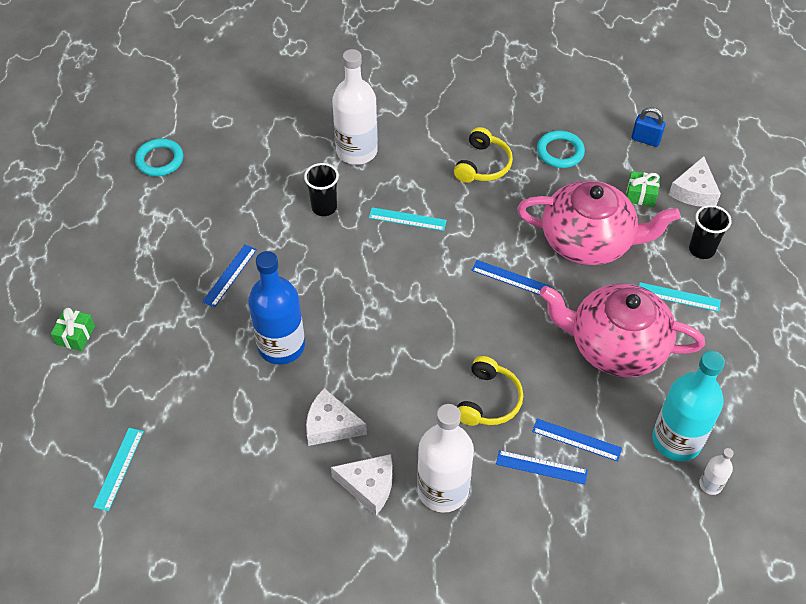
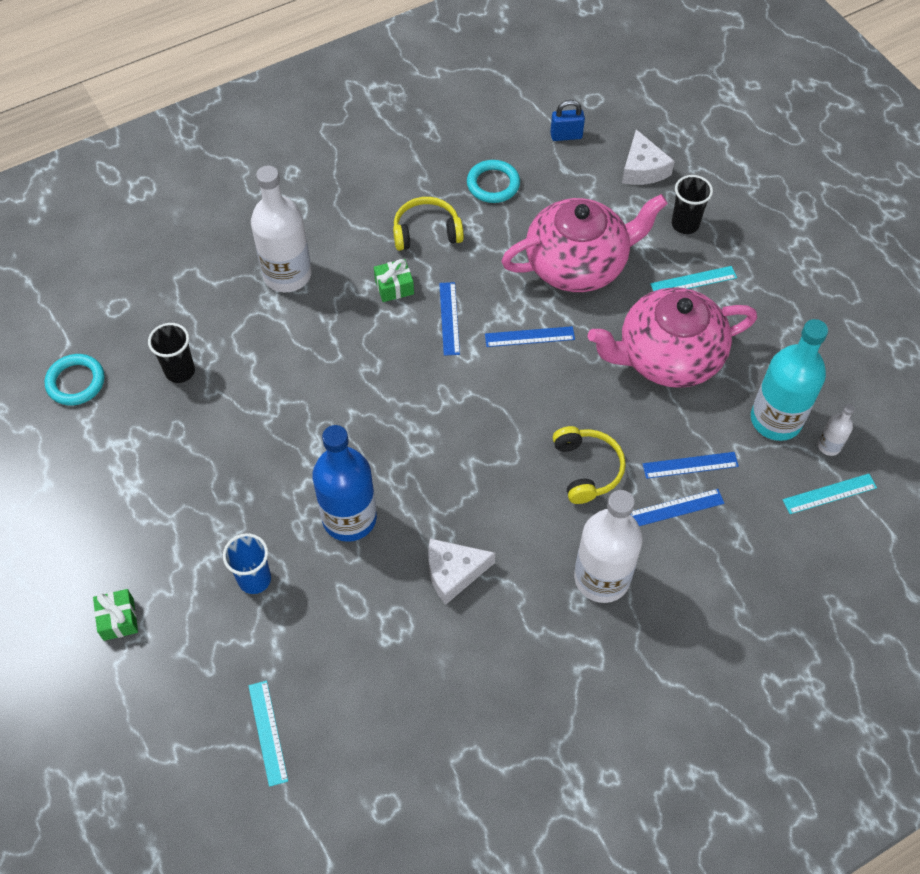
camera: 30 degrees left, 5 degrees up
(184, 355) = (254, 579): none -> blue cup
(229, 275) = (243, 471): blue ruler -> blue ruler (449, 318)
(324, 207) = (294, 351): black cup -> black cup (180, 371)
(369, 486) = (530, 612): white cheese -> none
(407, 219) = (388, 323): turquoise ruler -> turquoise ruler (829, 493)
(483, 165) = (426, 232): yellow headphones -> yellow headphones turned 90 degrees counterclockwise
(641, 195) = (596, 194): green gift -> green gift (394, 287)

